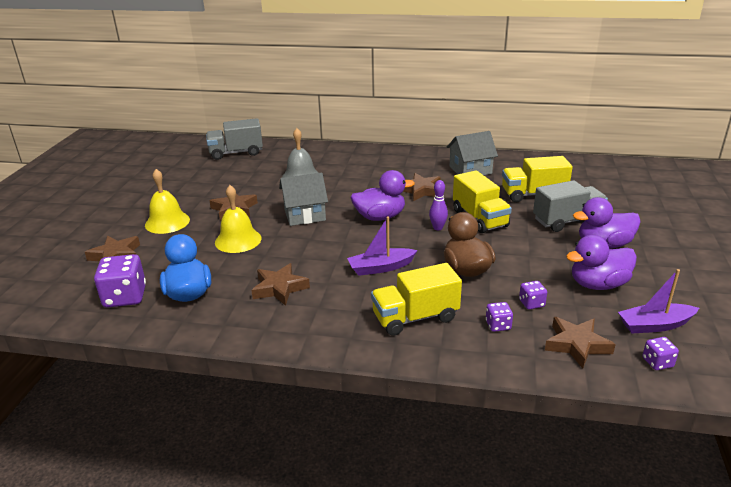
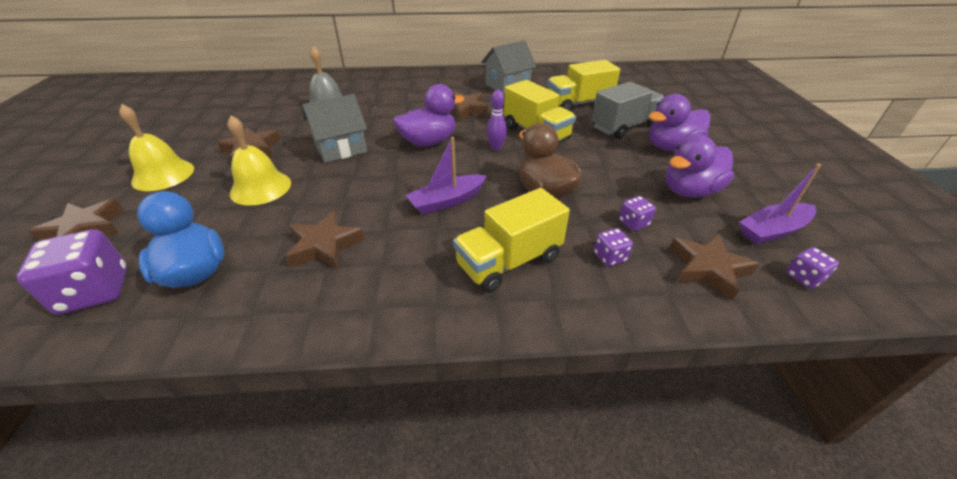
camera: 15 degrees left, 10 degrees up
(236, 153) = (248, 88): grey truck -> none

